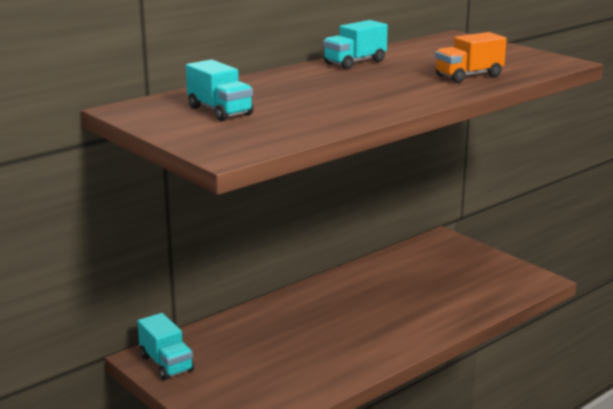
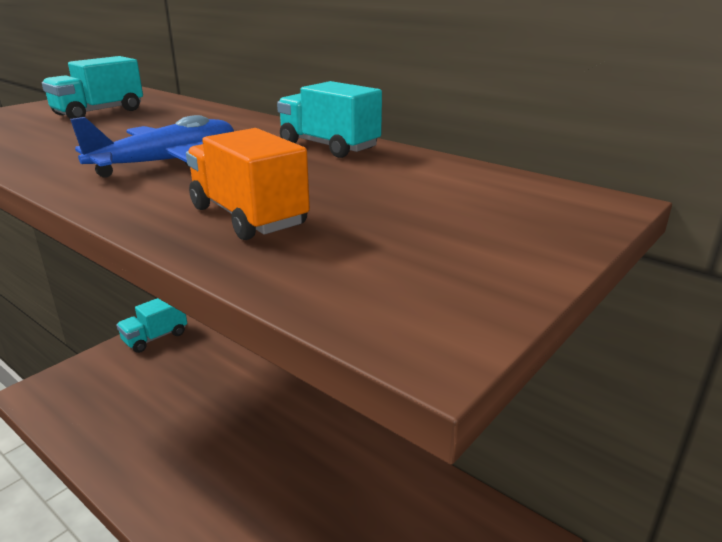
camera: 80 degrees right, 5 degrees up
(379, 89) = (168, 163): none -> blue plane

